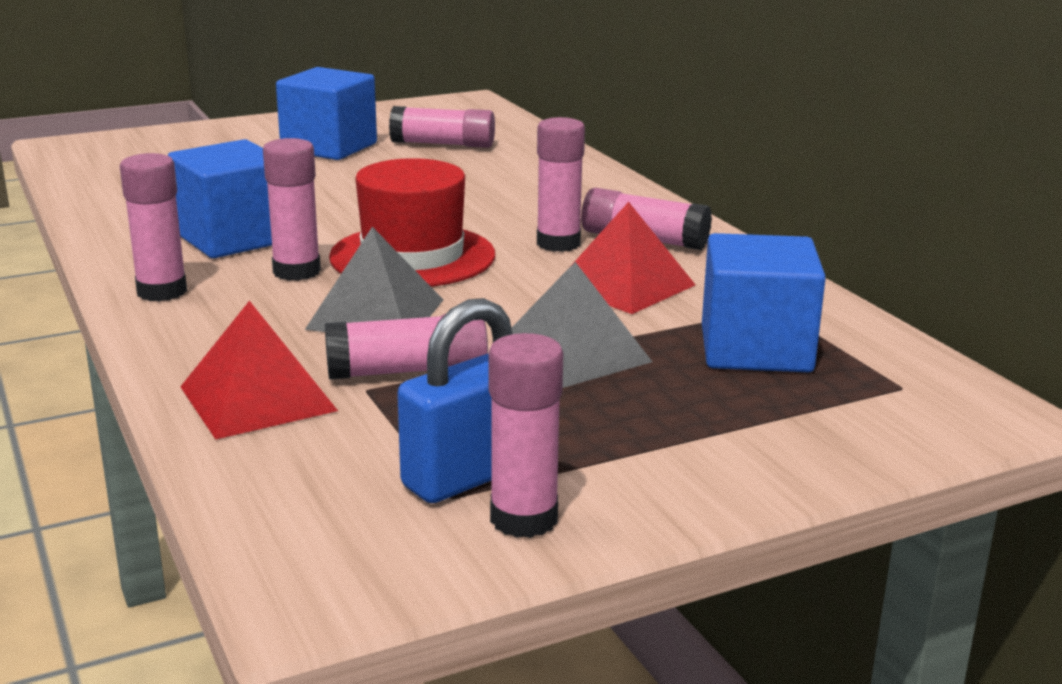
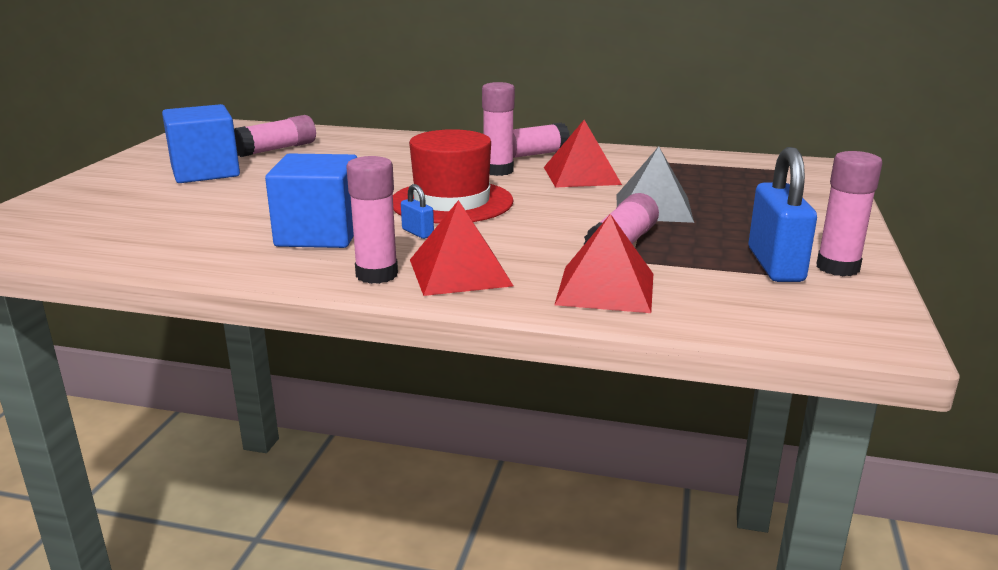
camera: 50 degrees left, 0 degrees up
(214, 321) = (460, 272): none -> red pyramid
(296, 271) = (418, 233): pink glue stick -> blue padlock
(375, 314) = (525, 231): grey pyramid -> none
(755, 349) = (701, 177): blue cube -> none

